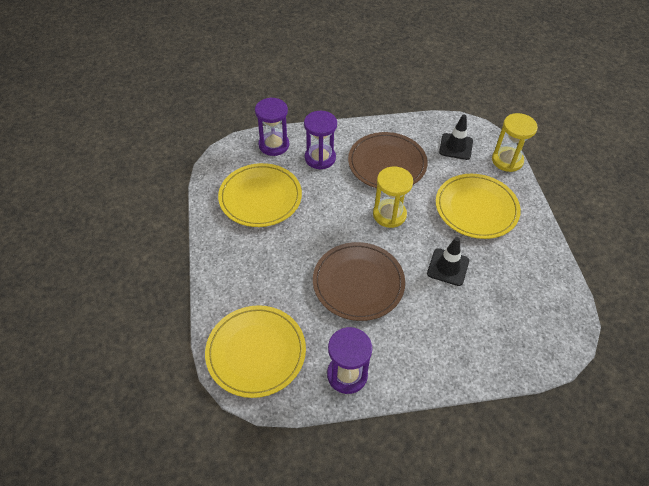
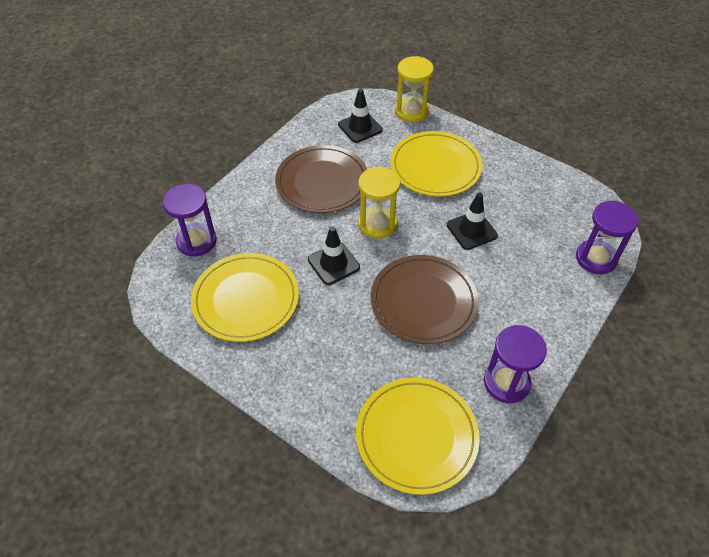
camera: 45 degrees left, 0 degrees up
(320, 158) = (257, 220): purple hourglass -> purple hourglass (596, 258)
(333, 217) = (333, 263): none -> black traffic cone

